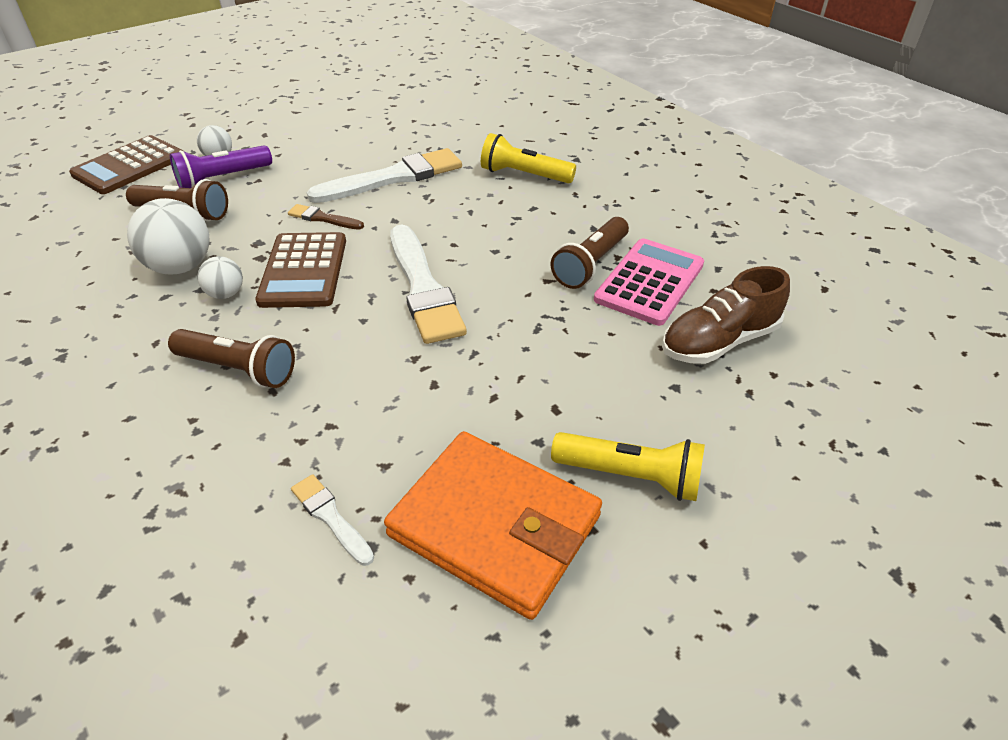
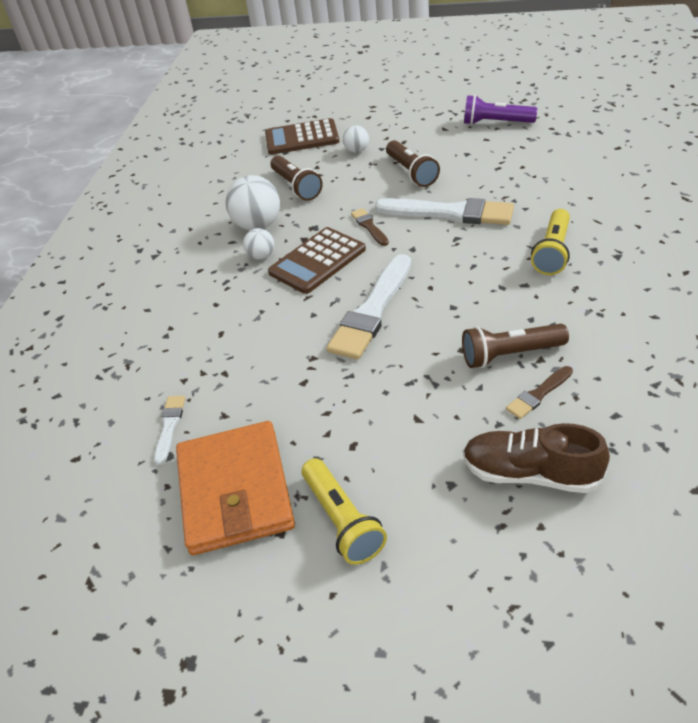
camera: 50 degrees right, 0 degrees up
(222, 178) = (342, 169): purple flashlight -> purple flashlight (496, 123)
(238, 369) = (218, 310): brown flashlight -> brown flashlight (411, 172)
(524, 175) = (552, 252): yellow flashlight -> yellow flashlight turned 135 degrees counterclockwise
(649, 282) = (538, 394): pink calculator -> brown brush

